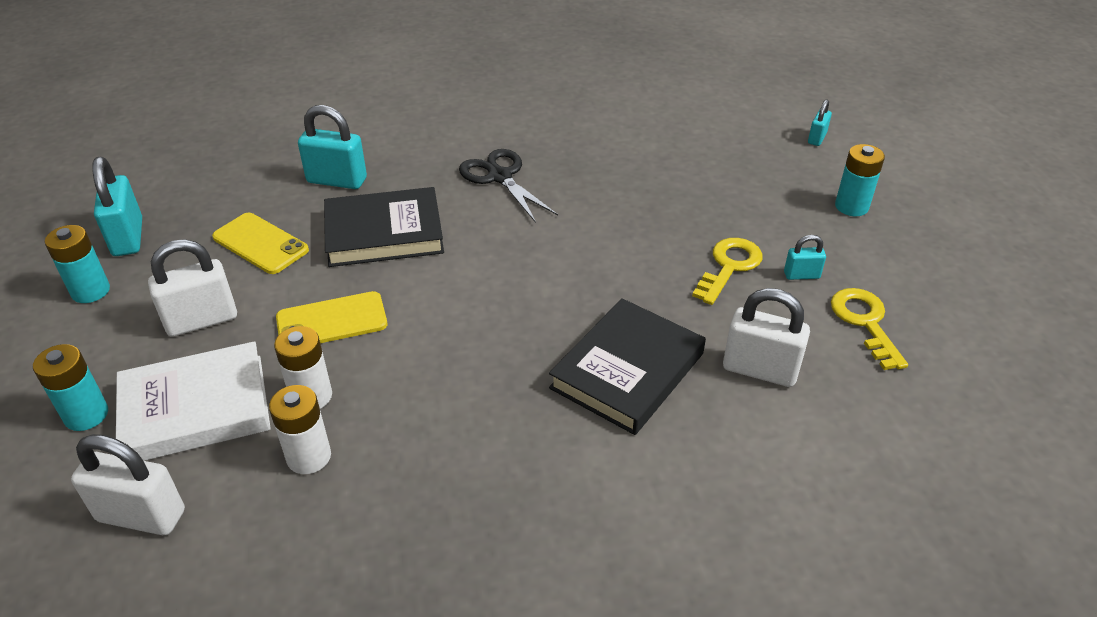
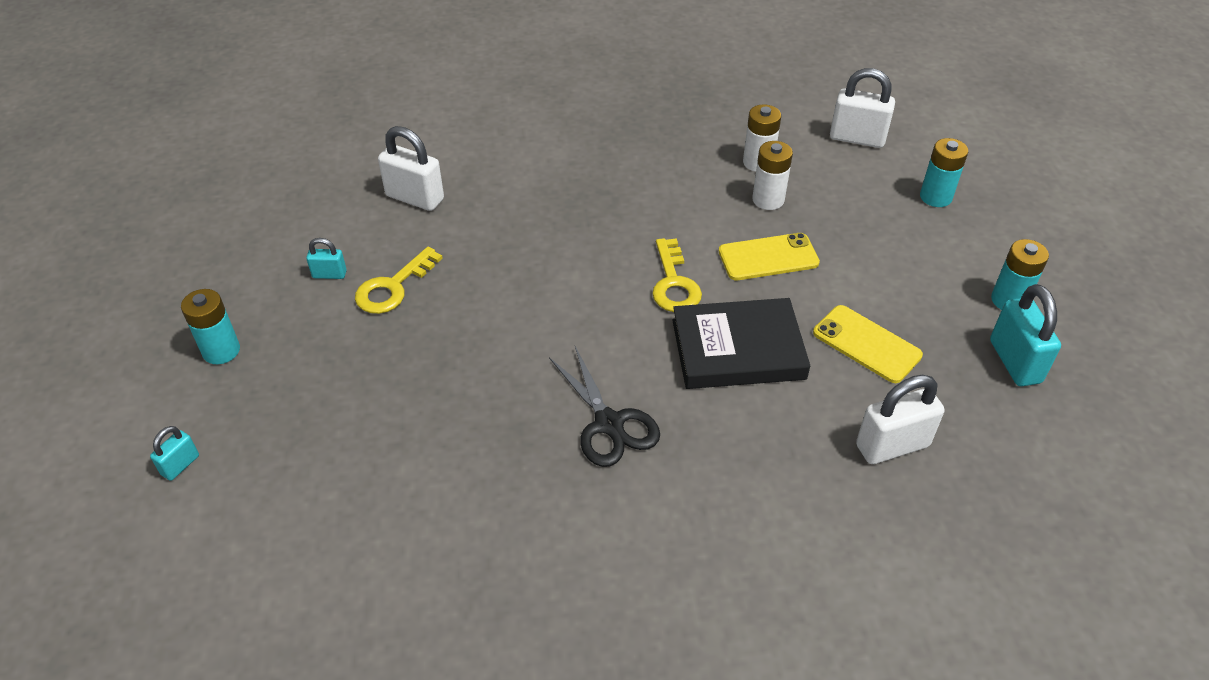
camera: 175 degrees left, 5 degrees up
(196, 408) = (854, 196): white book -> none
(202, 320) = (885, 265): white padlock -> white padlock (892, 445)
(337, 180) = (810, 432): turquoise padlock -> none
(627, 371) = (519, 203): black book -> none
(865, 322) = (304, 228): yellow key -> yellow key (674, 283)

